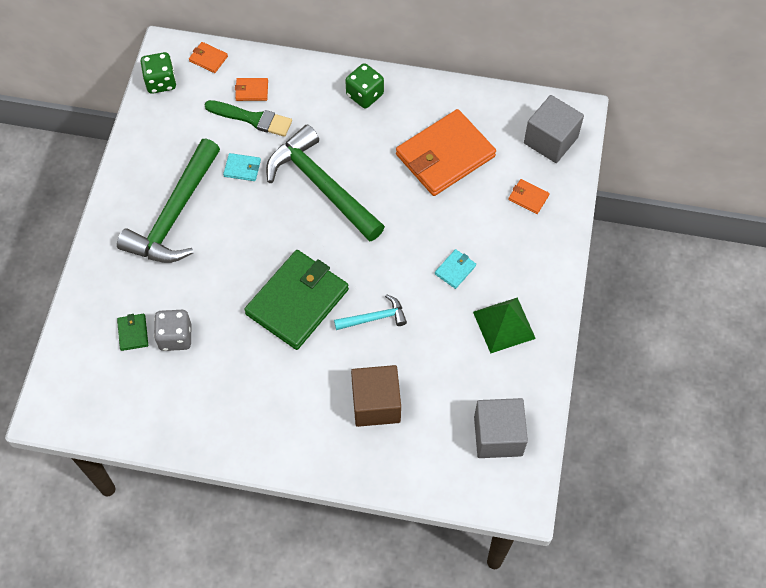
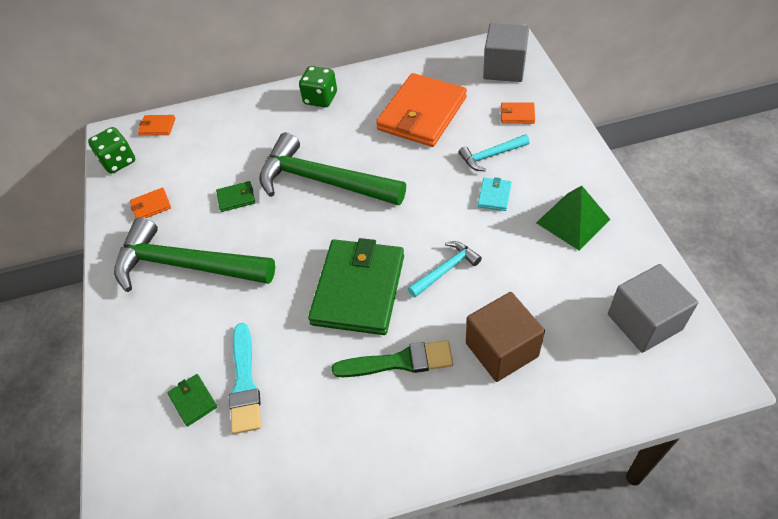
camera: 20 degrees left, 10 degrees down
(175, 215) = (186, 265): green hammer -> green hammer turned 105 degrees clockwise
(175, 337) = (244, 383): grey dice -> turquoise brush
(242, 168) = (236, 198): turquoise wallet -> green wallet
(251, 90) = (212, 134): orange wallet -> orange wallet (151, 206)
(252, 118) = (224, 155): green brush -> green brush (399, 361)
(477, 229) = (491, 156): none -> turquoise hammer

